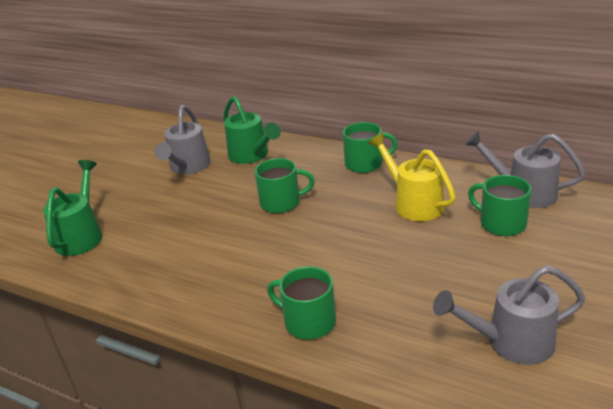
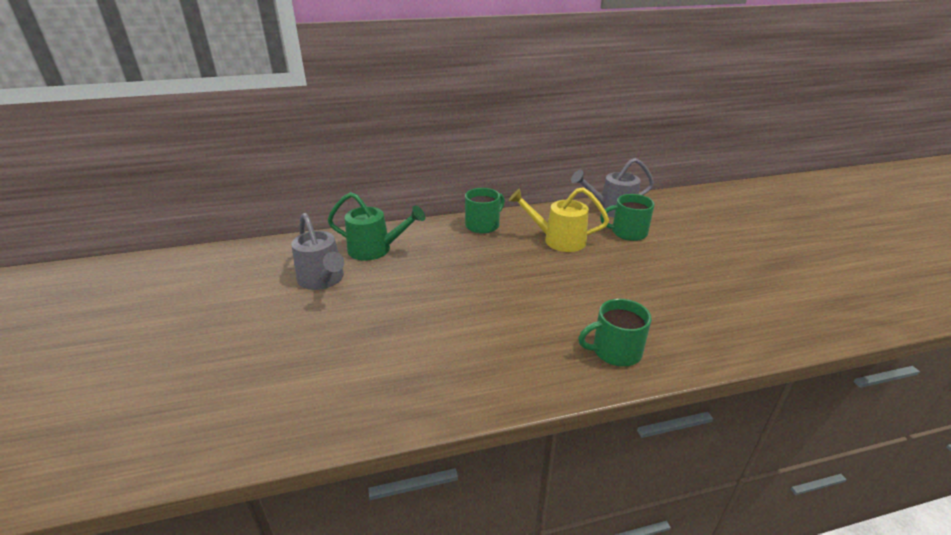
camera: 45 degrees left, 0 degrees up
(82, 235) = (290, 389): green watering can -> none
(281, 202) = (460, 276): green mug -> none
(510, 342) = (738, 299): grey watering can -> none

